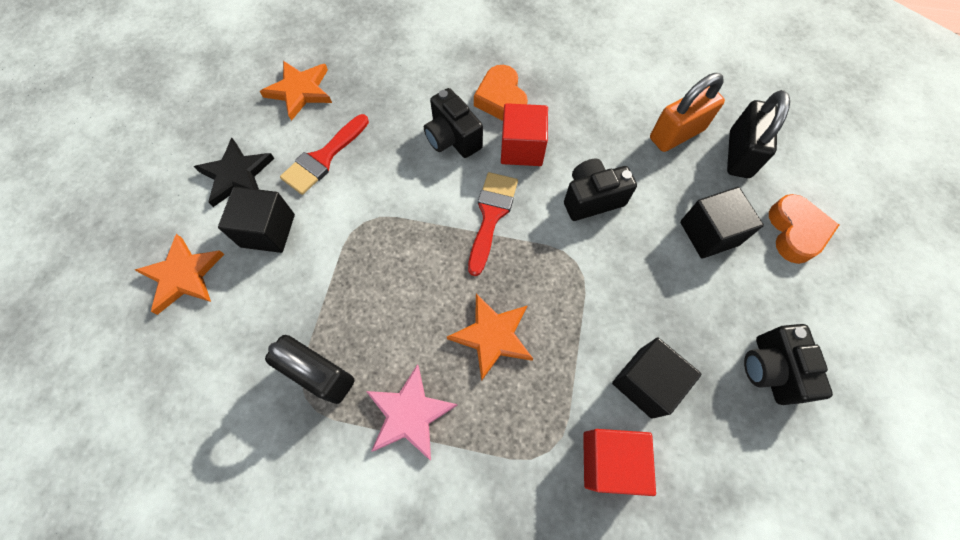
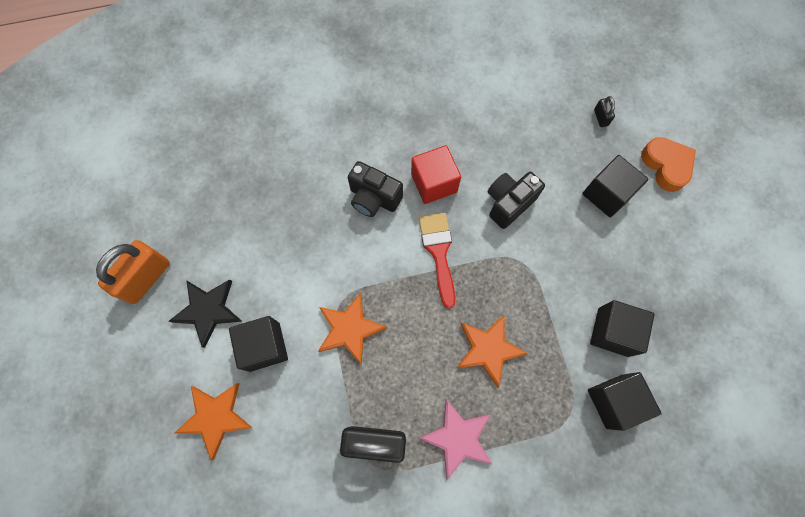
camera: 25 degrees left, 5 degrees up
(300, 91) = (218, 209): orange star -> orange star (349, 329)
(323, 158) = (275, 263): red brush -> none
(501, 99) = (395, 145): orange heart -> none
(609, 461) = (614, 401): red cube -> black cube
(676, 134) = (547, 119): orange padlock -> orange padlock (146, 278)
(739, 154) = (600, 117): black padlock -> black padlock, size x0.46
(770, 369) = (691, 281): black camera -> none

